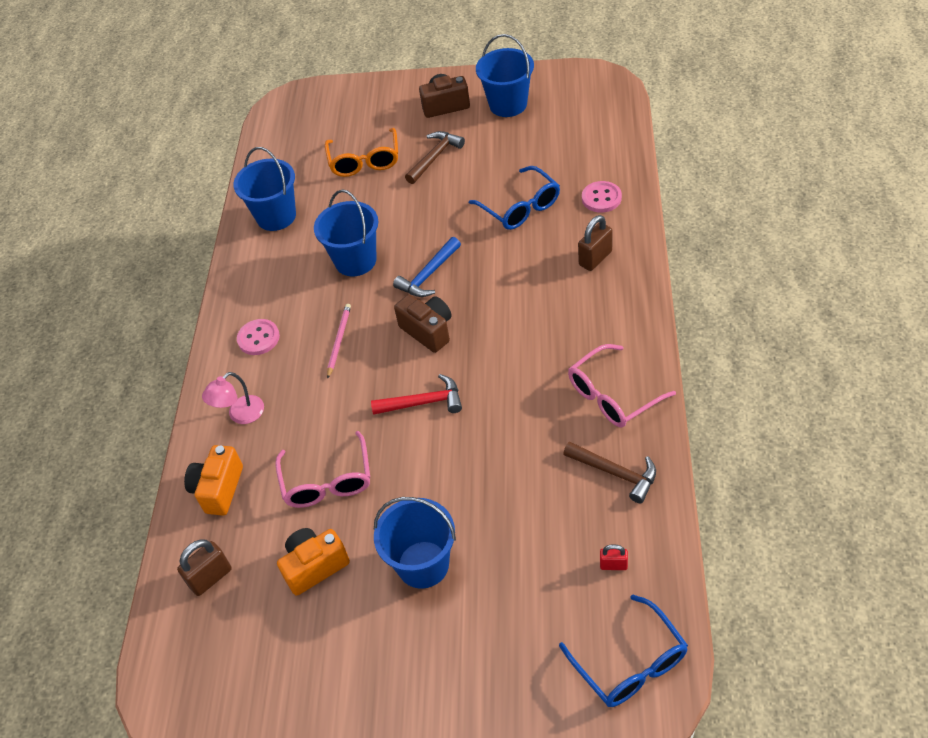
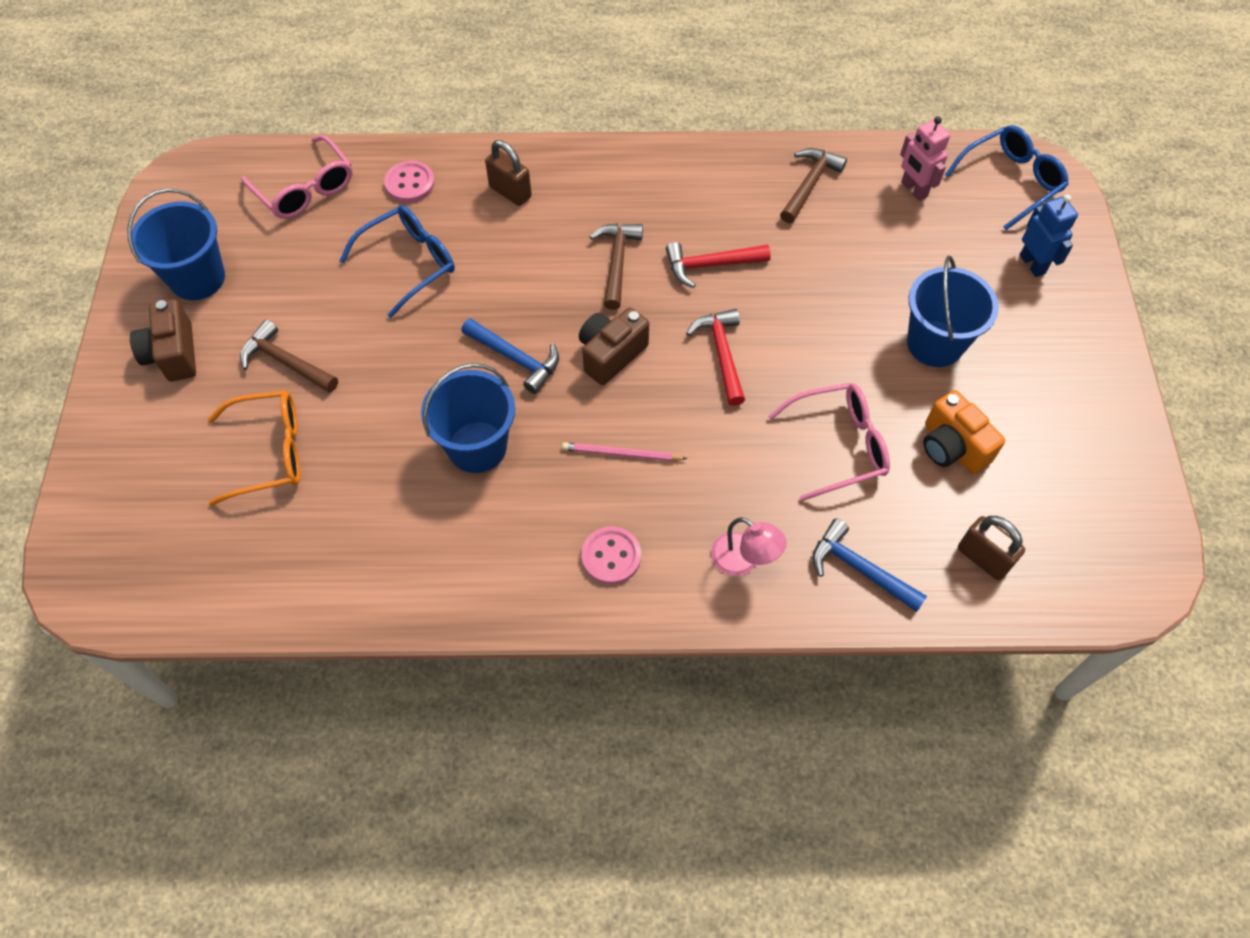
camera: 100 degrees left, 10 degrees up
(218, 489) = (860, 569): orange camera -> blue hammer
(276, 216) = (366, 565): blue bucket -> none
(515, 667) = (1032, 264): none -> blue robot
(516, 395) = (711, 265): none -> red hammer
(520, 331) = (617, 262): none -> brown hammer
(612, 396) = (712, 183): pink glasses -> pink glasses (305, 189)
(613, 565) = (913, 189): red padlock -> pink robot

